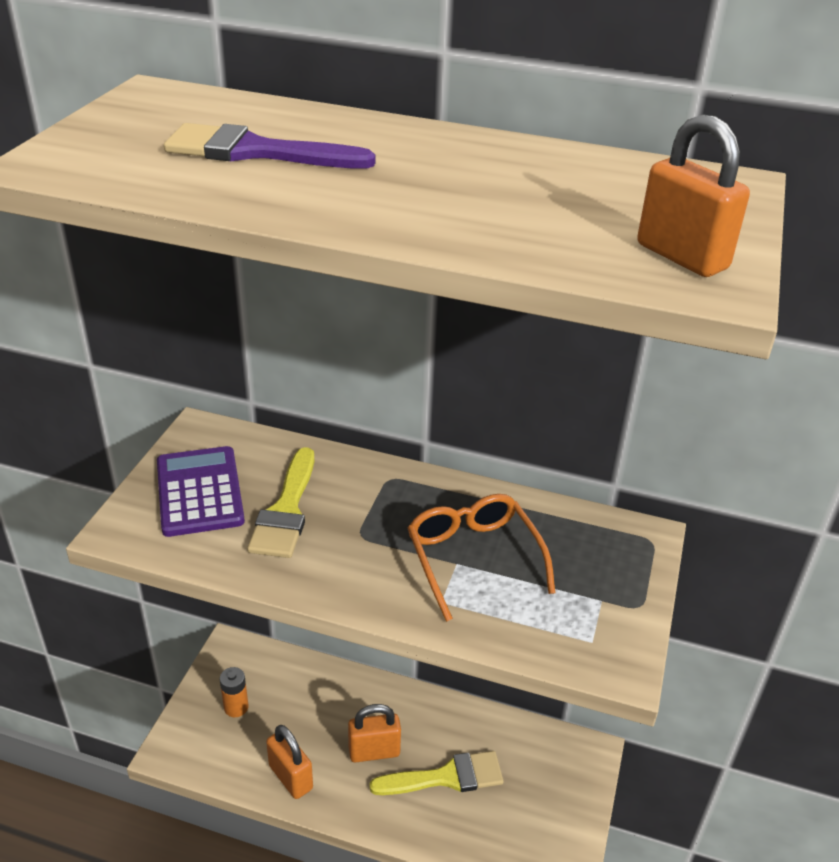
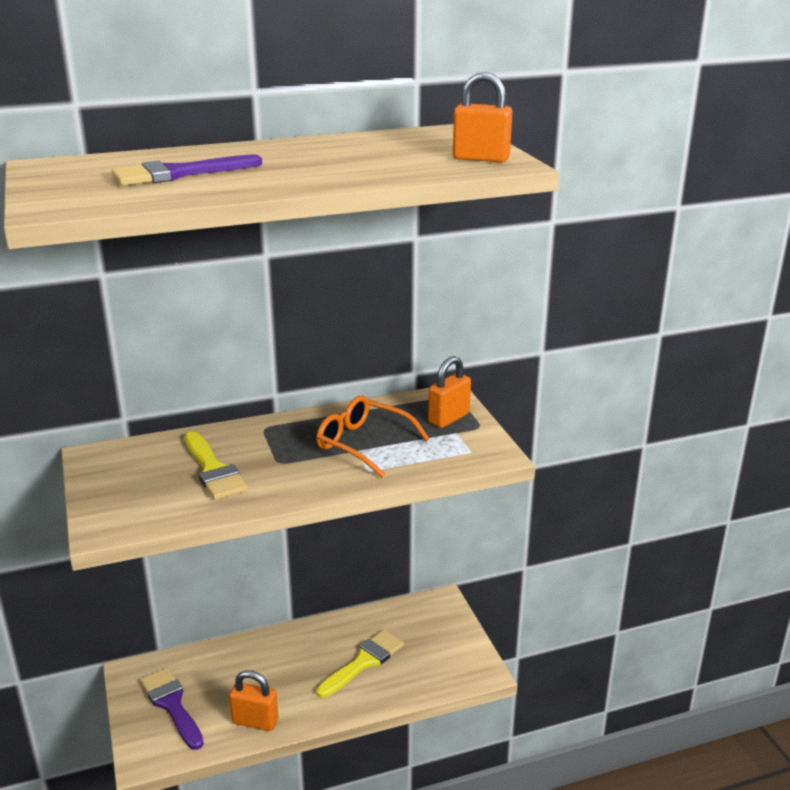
camera: 35 degrees left, 10 degrees down
(199, 492) = (137, 486): purple calculator -> none
(236, 707) = (172, 705): orange battery -> purple brush
(374, 751) = (302, 675): orange padlock -> orange padlock (449, 418)

